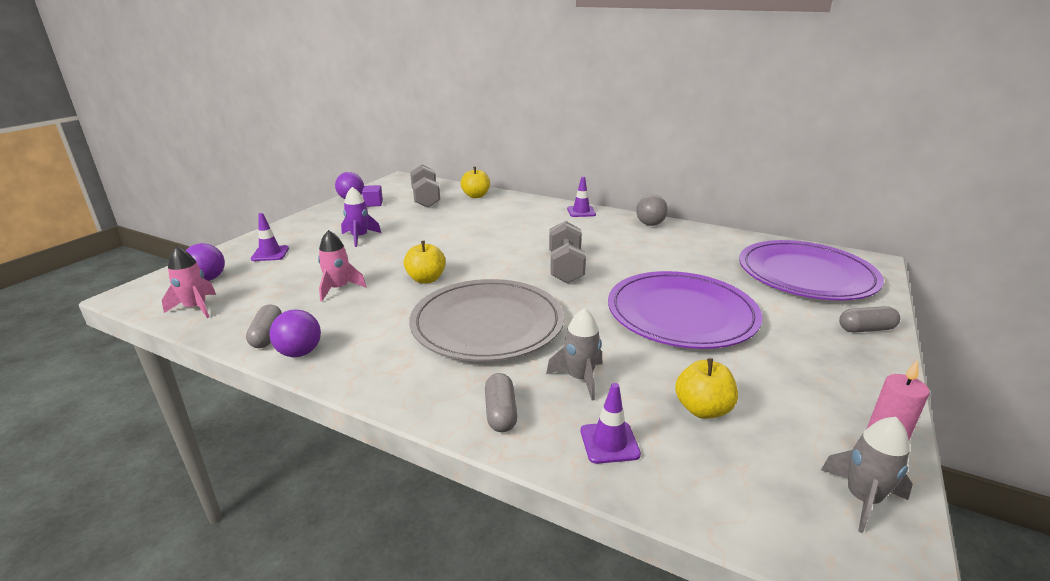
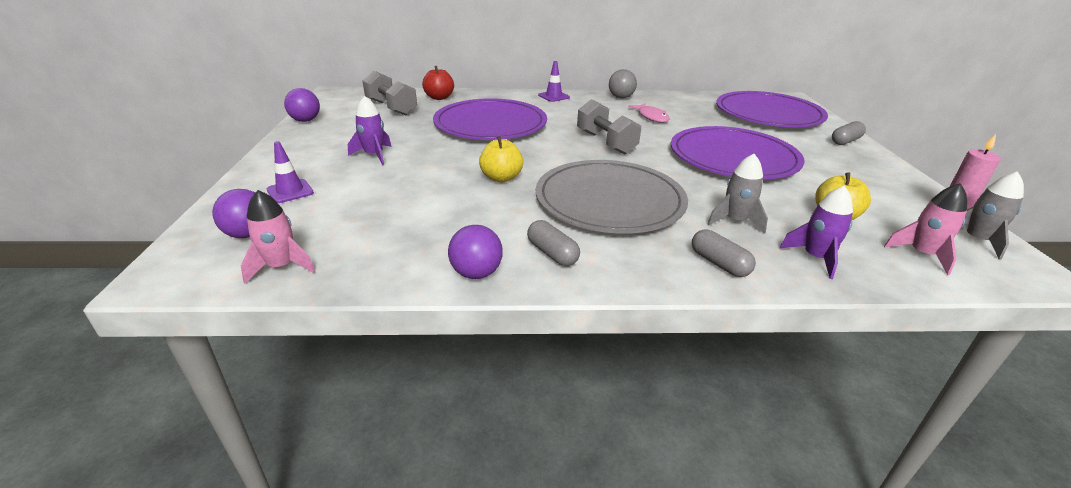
camera: 30 degrees left, 5 degrees up
(267, 335) = (416, 269): grey capsule -> grey capsule (552, 253)
(339, 289) = (426, 206): pink rocket -> pink rocket (922, 254)
(373, 204) = (339, 121): purple cube -> none
(476, 196) = (439, 97): yellow apple -> red apple
(485, 228) = (490, 124): none -> purple plate
(609, 442) = (815, 258): purple traffic cone -> purple rocket
(653, 251) = (651, 117): none -> pink fish

